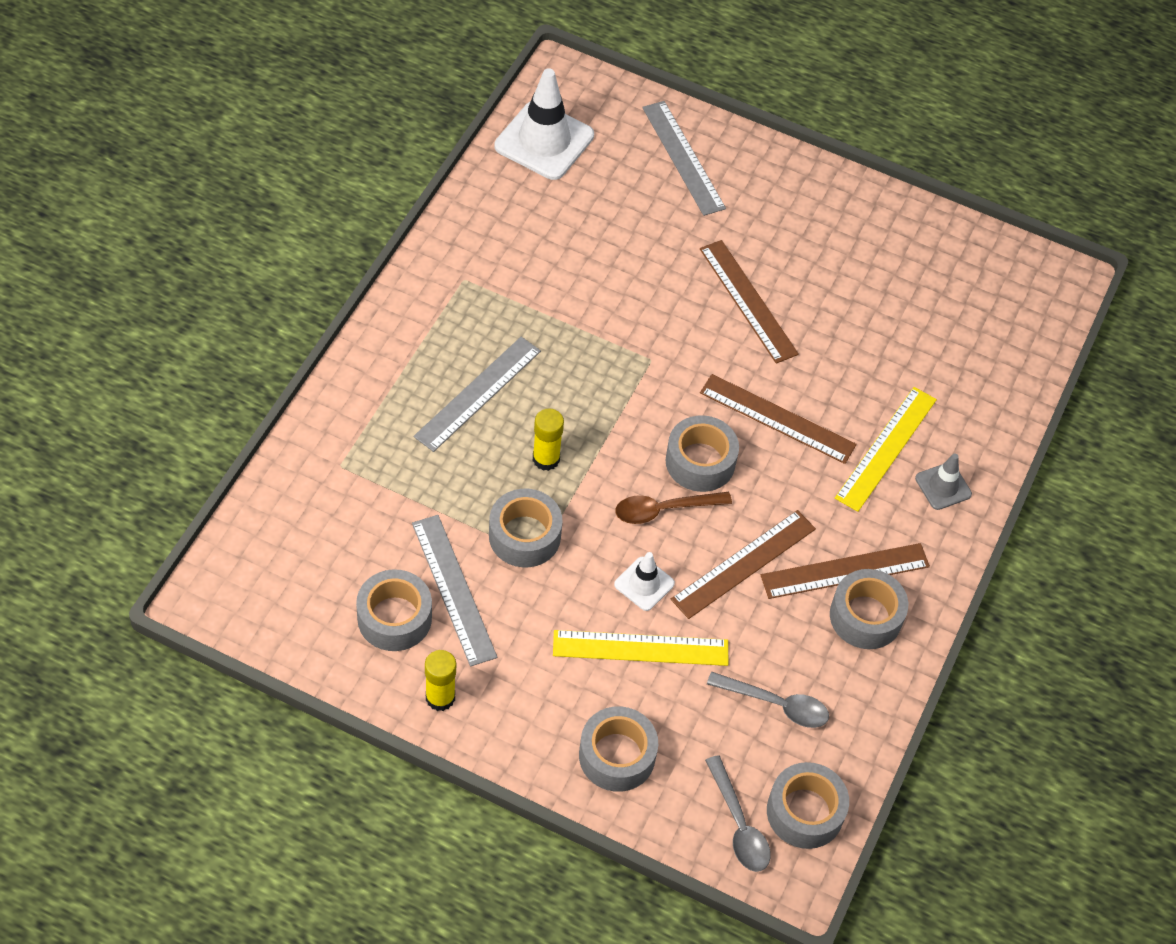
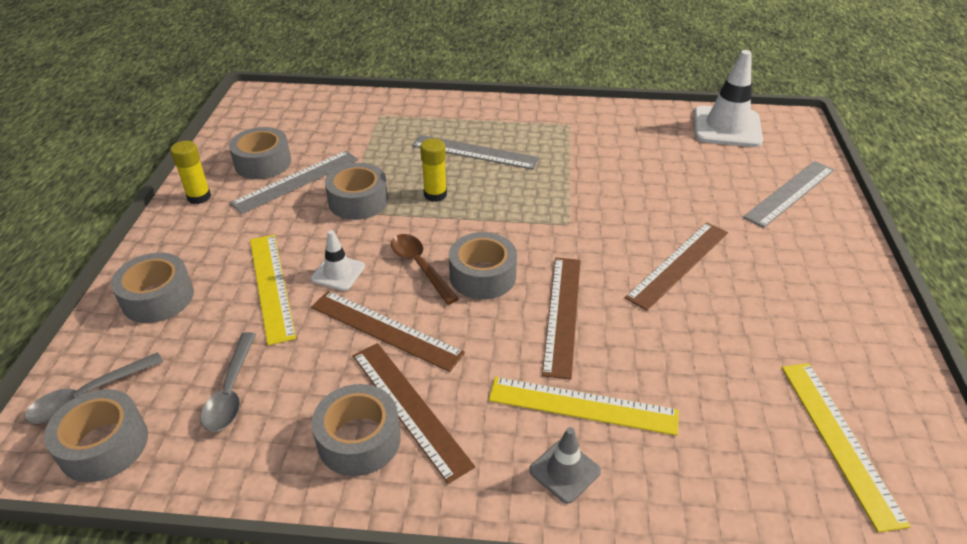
camera: 75 degrees right, 15 degrees down
(974, 303) = (839, 440): none -> yellow ruler

